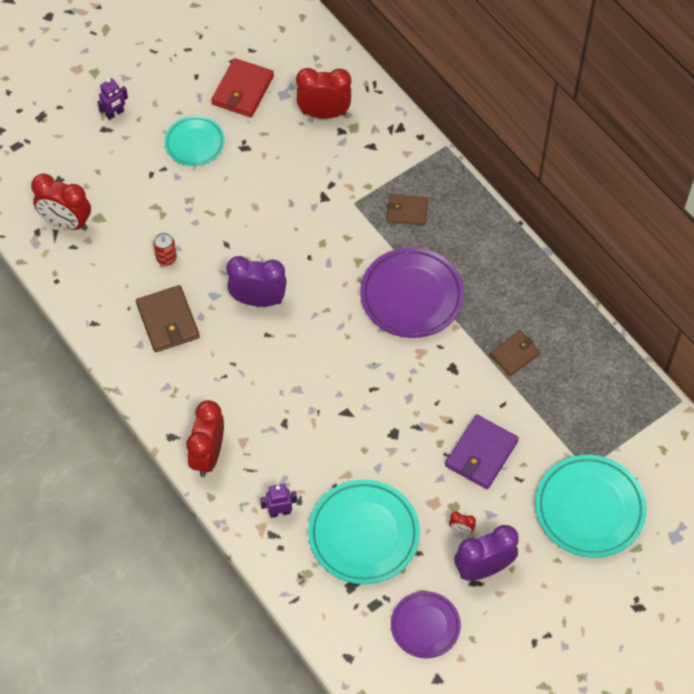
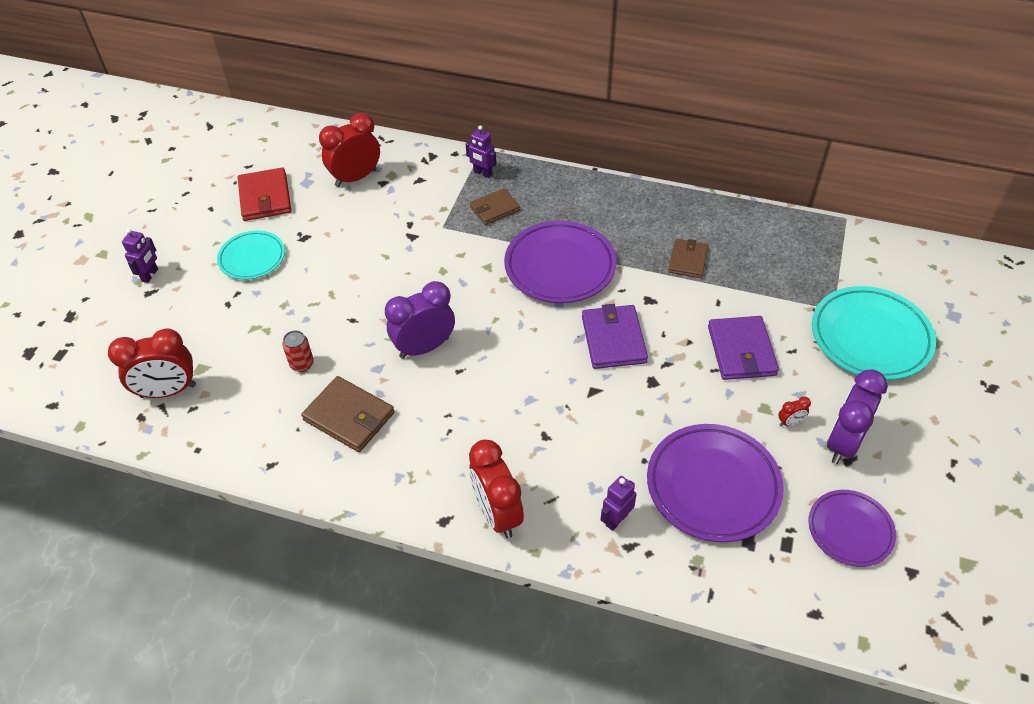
camera: 35 degrees left, 10 degrees down
(364, 534) = (713, 486): turquoise plate -> purple plate
(396, 382) = (613, 339): none -> purple wallet
(426, 171) = (482, 173): none -> purple robot

